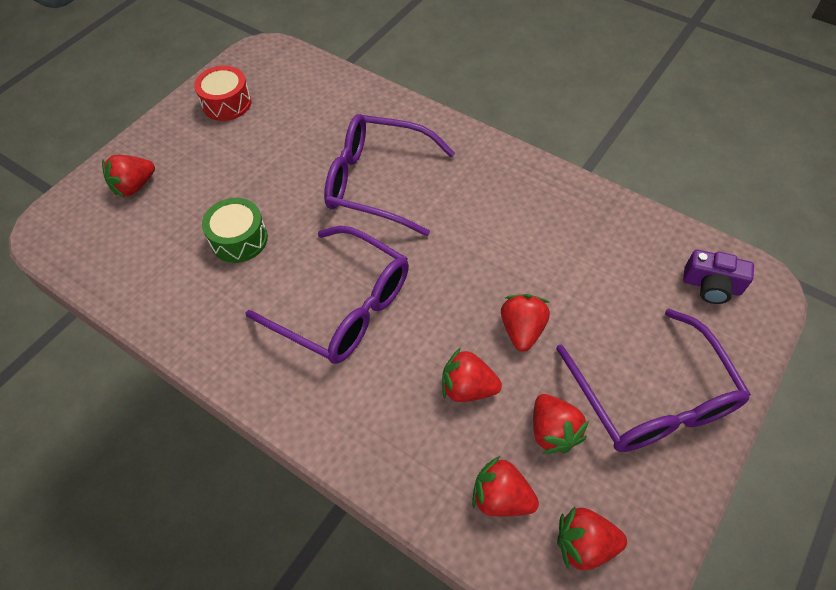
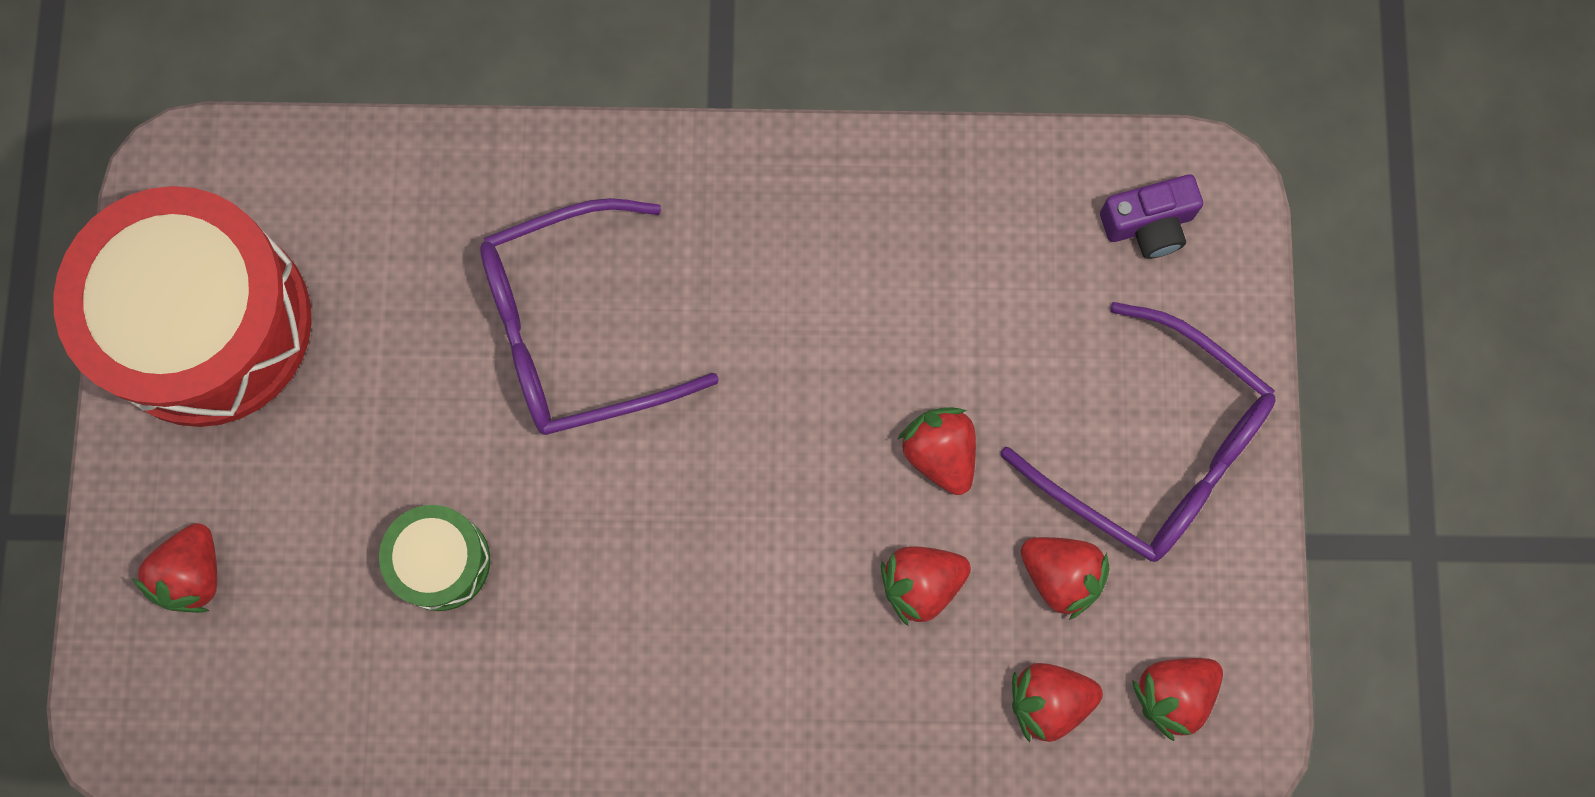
camera: 35 degrees left, 20 degrees up
(227, 103) = (206, 323): red drum -> red drum, size x2.19
(343, 306) = (677, 572): purple glasses -> none

